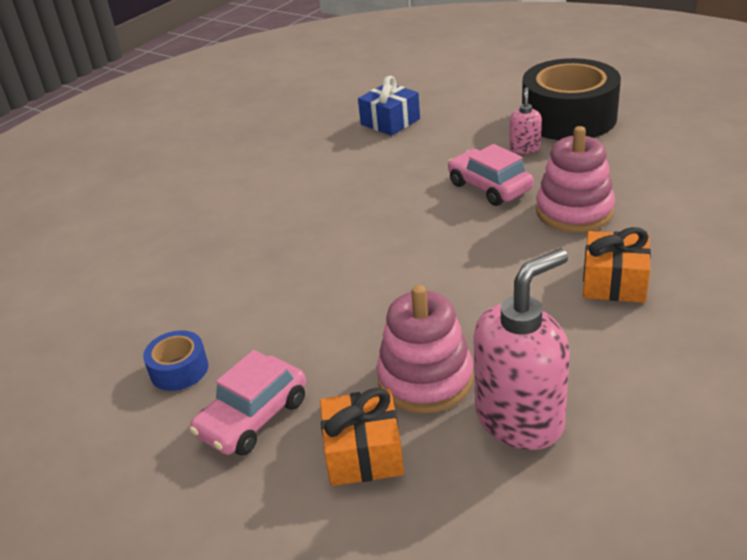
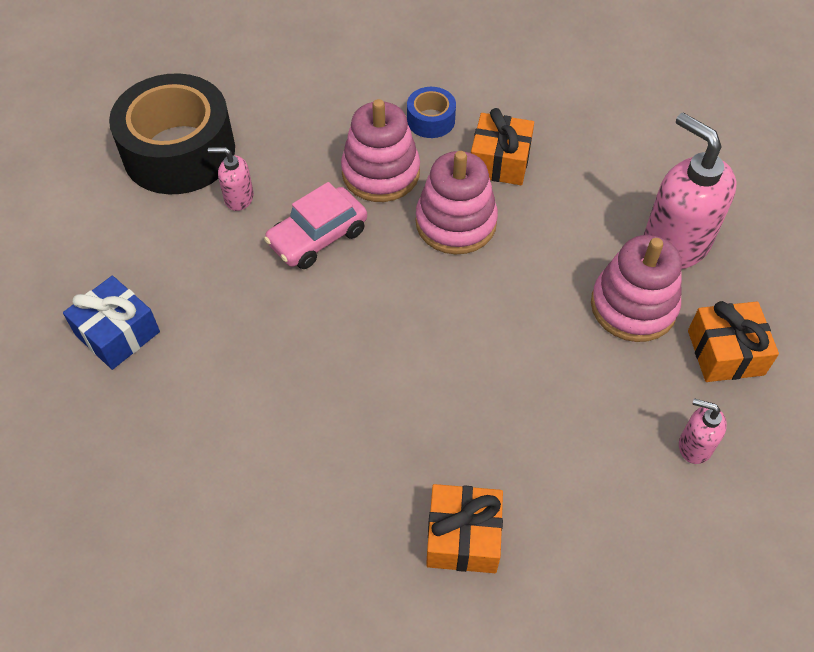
camera: 95 degrees left, 20 degrees up
(179, 369) = (632, 530): blue tape -> blue tape (431, 120)
(201, 276) = (463, 537): none -> orange gift
(253, 417) = (694, 446): pink car -> pink soap dispenser
(520, 257) = (456, 223): none -> pink stacking toy

